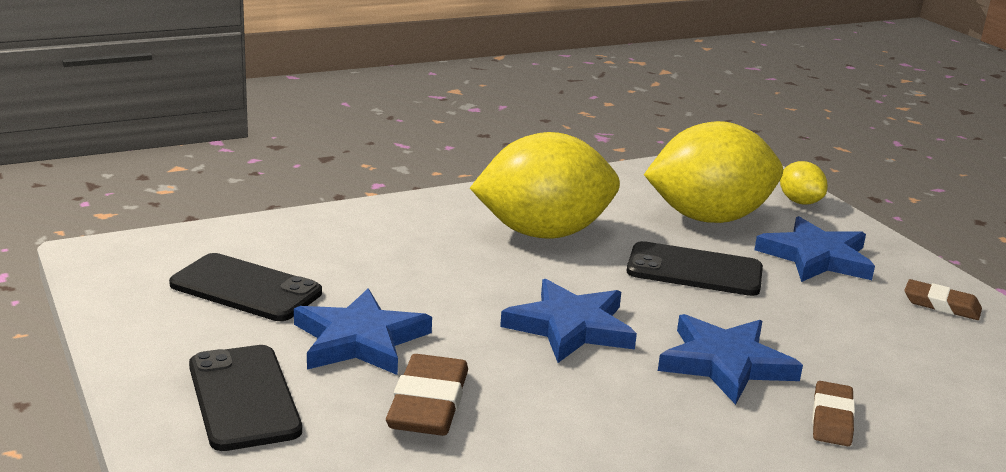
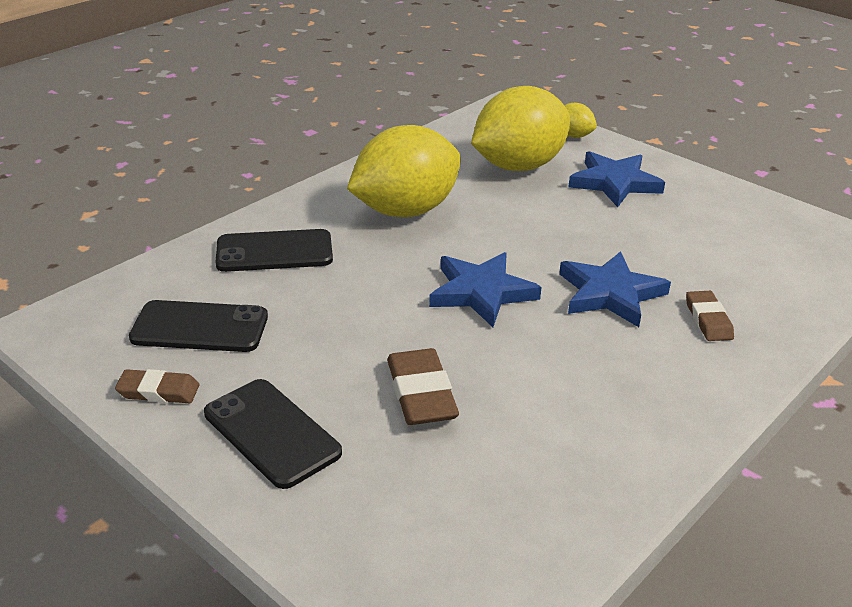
camera: 20 degrees left, 10 degrees up
(360, 340) = (328, 350): blue star -> none
(694, 270) = (538, 217): black phone -> black phone (274, 252)
(941, 305) = (720, 203): brown eraser -> brown eraser (158, 391)

